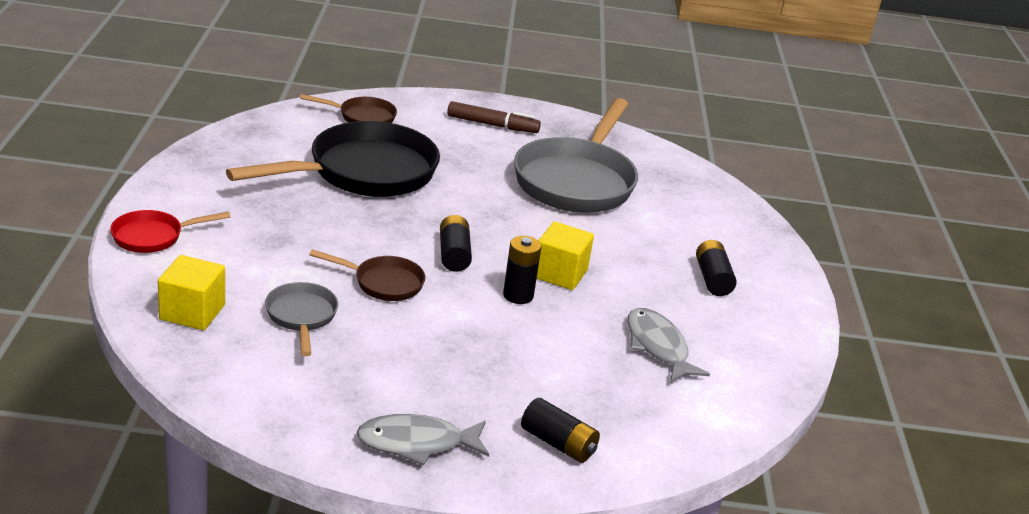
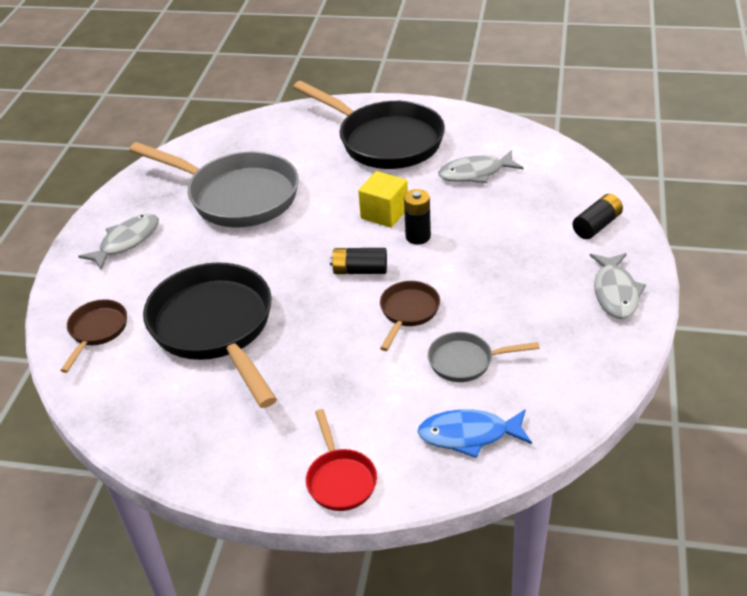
camera: 75 degrees left, 10 degrees up
(192, 312) = (469, 435): yellow cube -> blue fish
(492, 125) = (126, 241): brown marker -> grey fish
(712, 279) = (385, 140): black battery -> black pan

